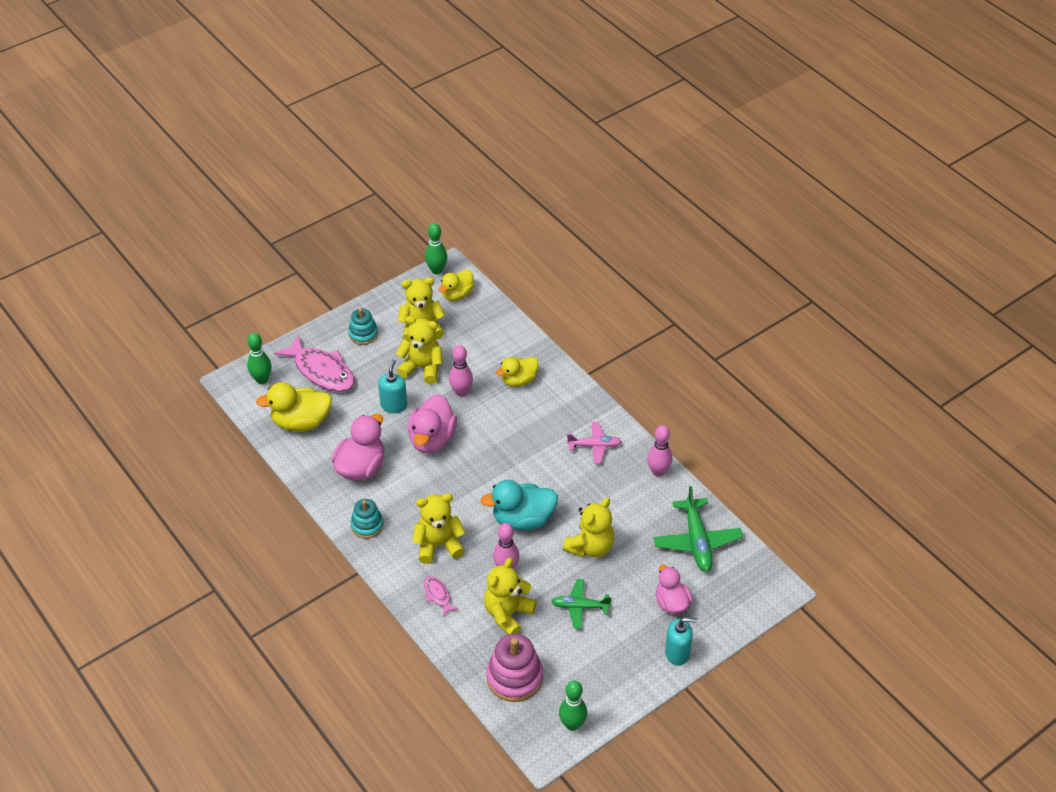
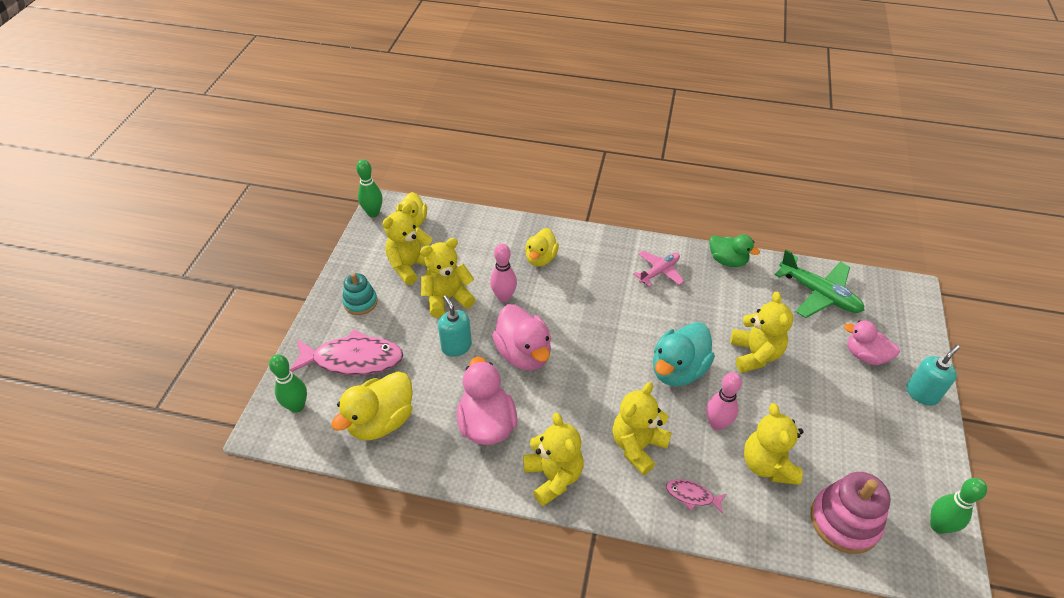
camera: 40 degrees left, 0 degrees up
(367, 525) = (553, 477): turquoise stacking toy -> yellow teddy bear
(580, 607) = (810, 412): green plane -> none
(658, 472) = (727, 261): pink bowling pin -> green duck

